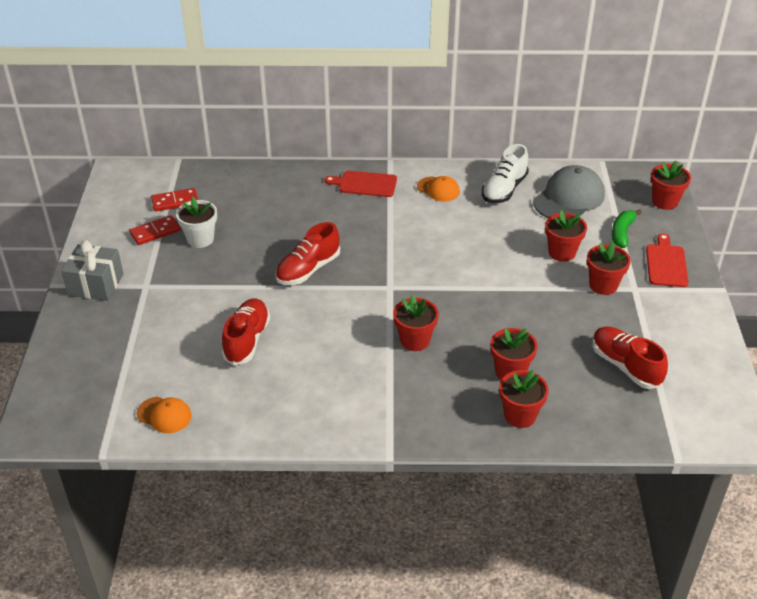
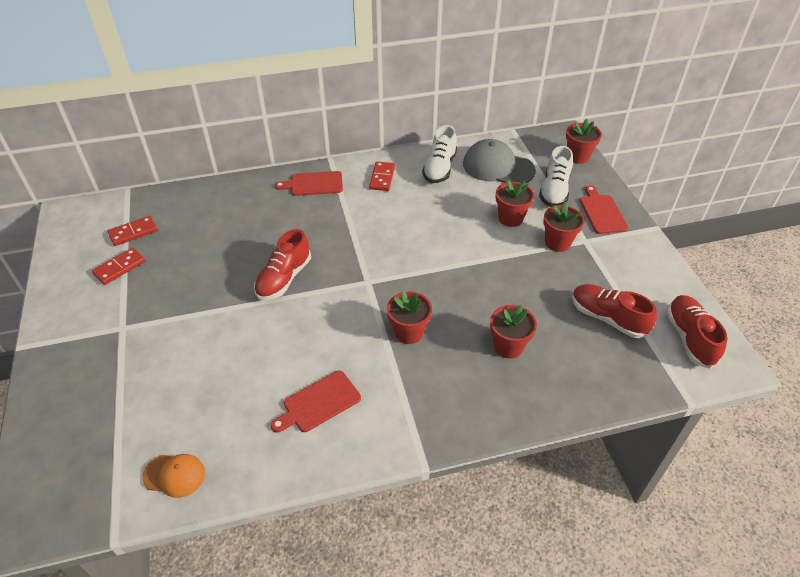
camera: 15 degrees left, 5 degrees up
(96, 284) = (67, 337): grey gift -> none
(200, 239) = (168, 267): white flower pot -> none
(247, 340) = (242, 367): red shoe -> red shoe (689, 338)
(308, 384) = (318, 403): none -> red cutting board
(438, 189) = (382, 178): orange cap -> red domino
(520, 415) = (533, 391): red flower pot -> none
(569, 198) = (498, 167): grey cap -> grey cap turned 90 degrees counterclockwise
(622, 233) = (554, 191): green banana -> white shoe

